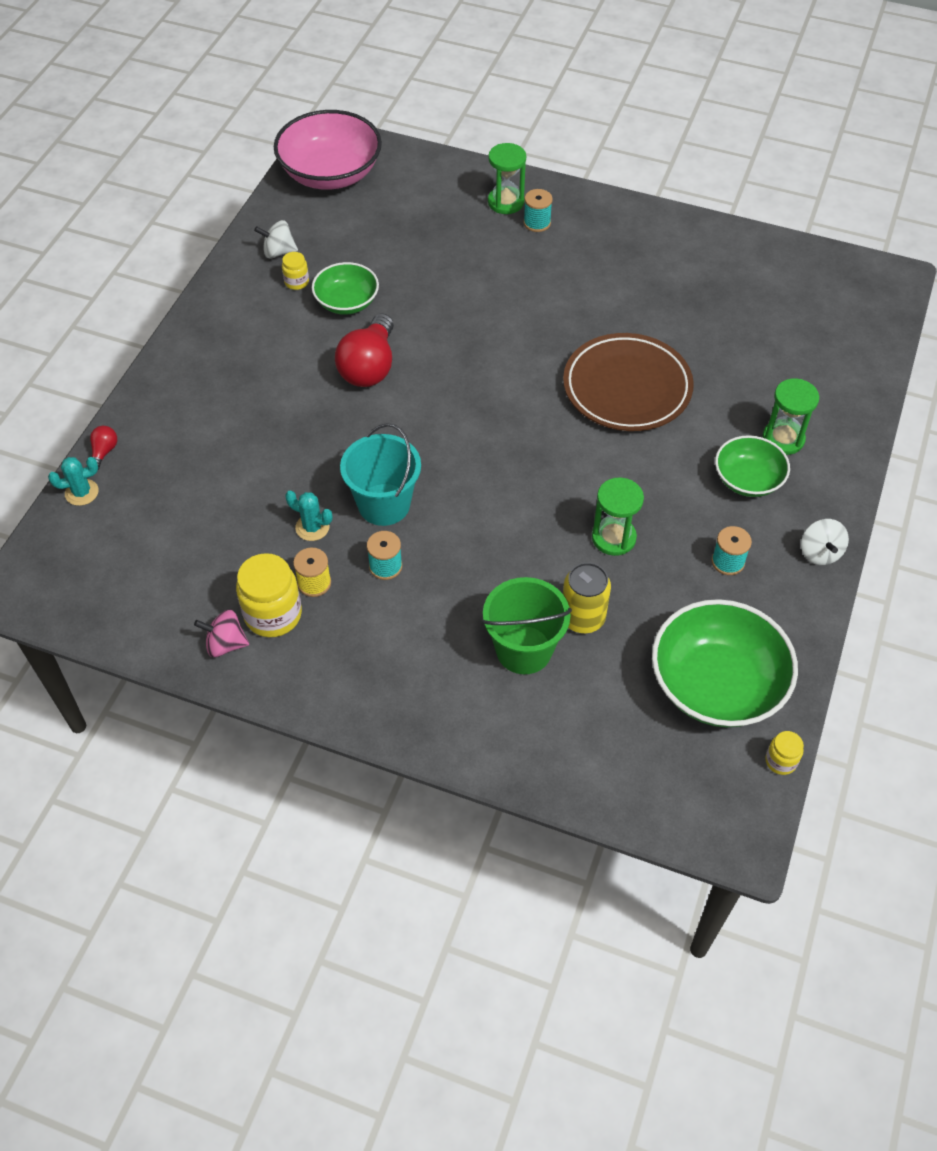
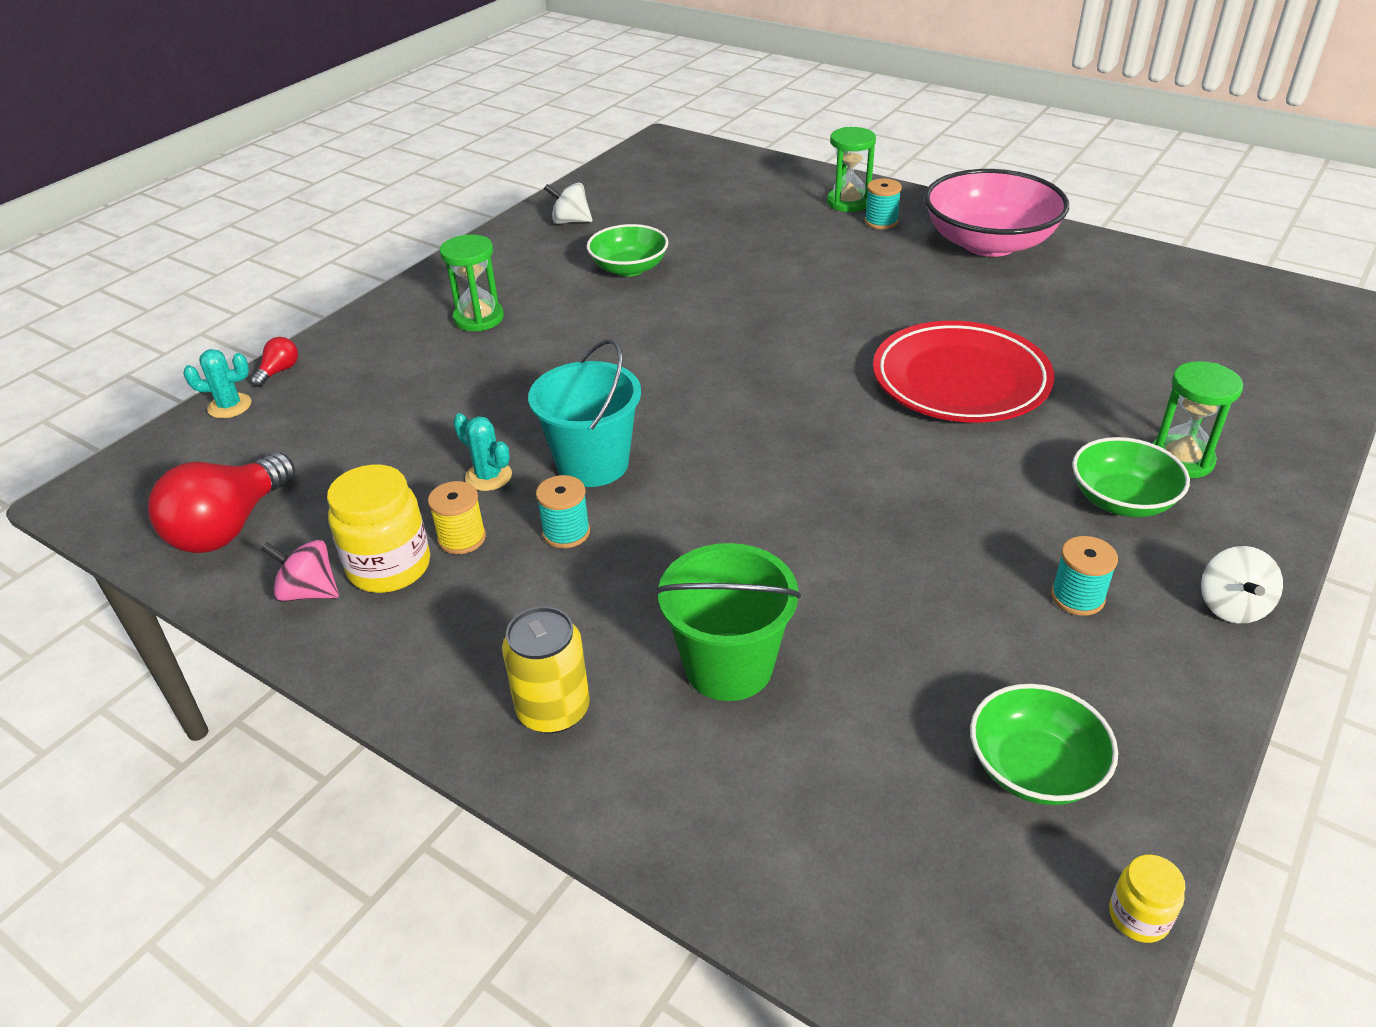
camera: 15 degrees right, 15 degrees down
(296, 282) = (579, 247): yellow jar -> none
(330, 173) = (656, 166): pink bowl -> pink bowl (989, 243)
(369, 367) = (631, 327): red light bulb -> red light bulb (230, 527)
(582, 618) = (832, 637): yellow can -> yellow can (553, 709)
(613, 538) = (904, 543): green hourglass -> green hourglass (478, 318)
(627, 388) = (960, 380): brown plate -> red plate
(716, 684) = (1034, 768): green bowl -> green bowl, size x0.58

